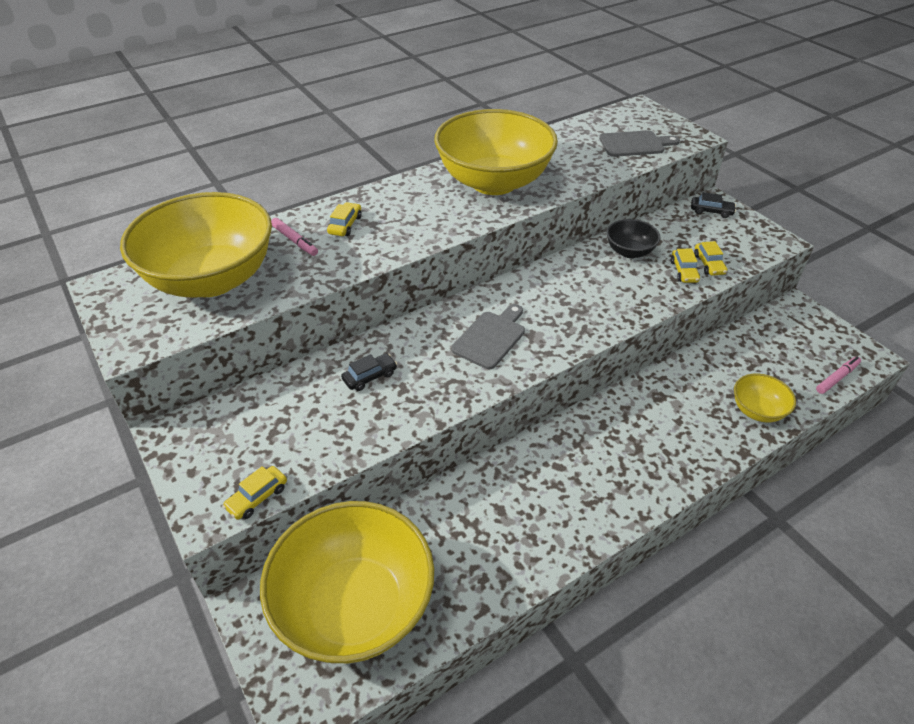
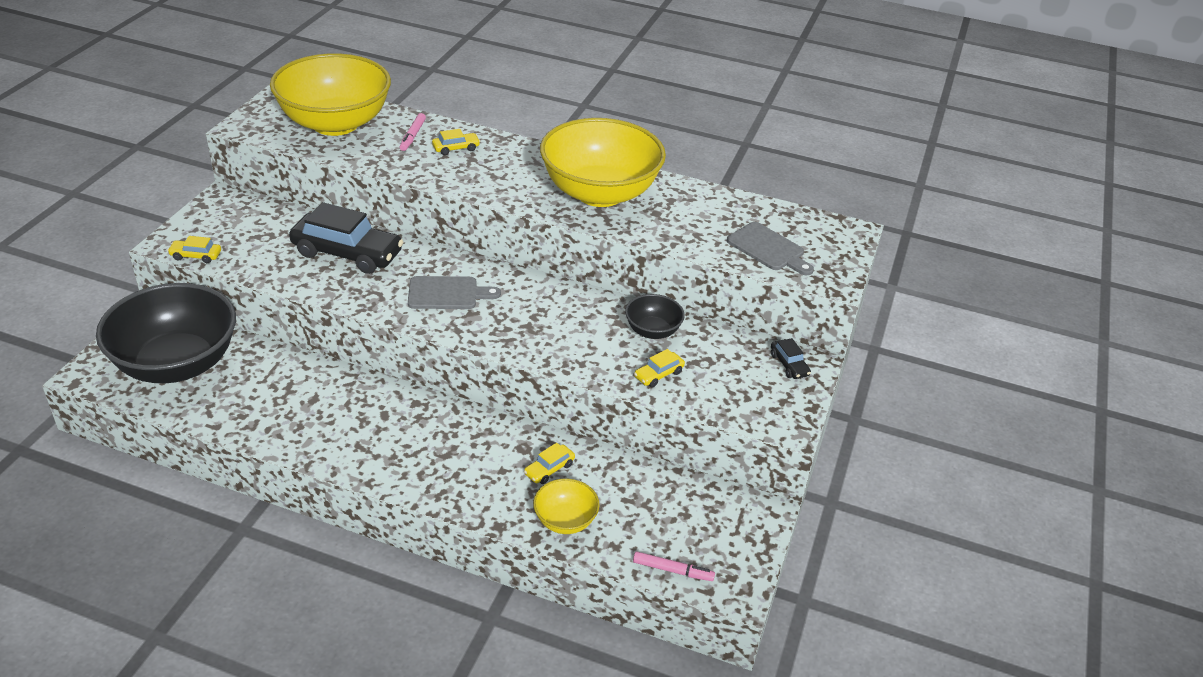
camera: 50 degrees right, 5 degrees down
(355, 606) = (177, 364): yellow bowl -> black bowl
(370, 377) = (347, 253): black car -> black car, size x2.26
(708, 264) = (689, 388): yellow car -> yellow car (549, 469)

